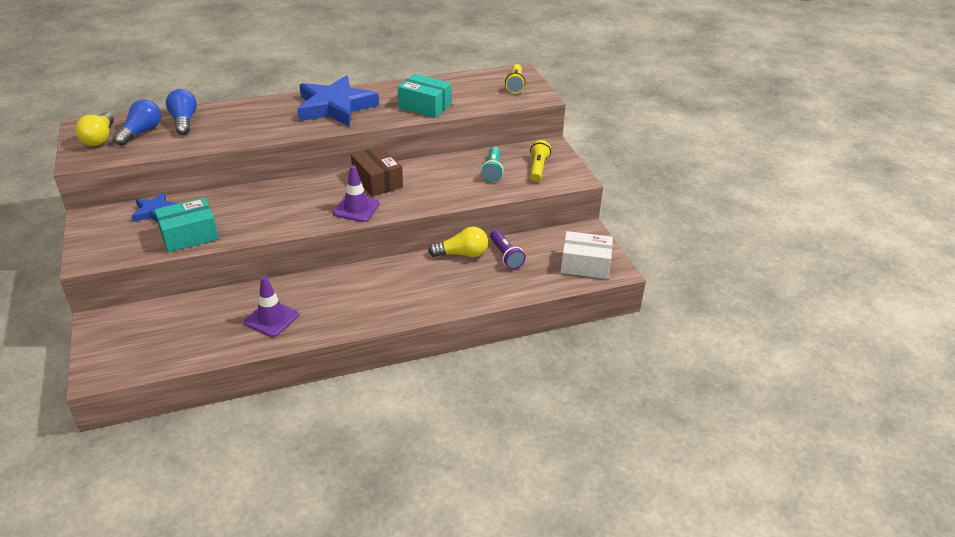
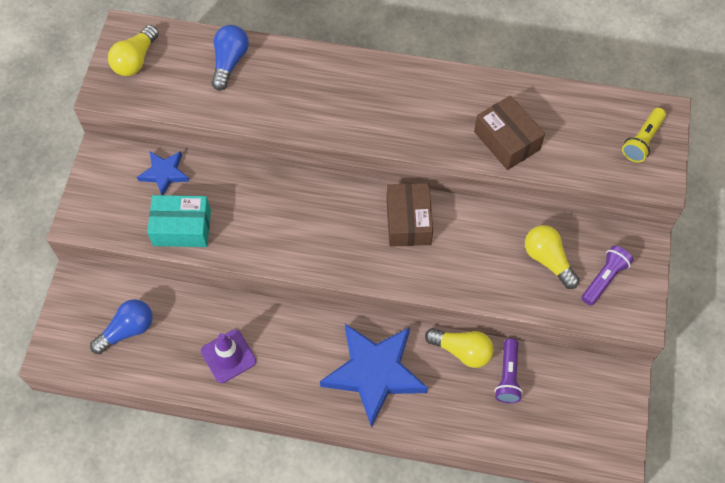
camera: 30 degrees right, 25 degrees up
(141, 132) = (179, 65): blue light bulb -> blue light bulb (127, 330)
(335, 107) = (402, 100): blue star -> blue star (374, 373)
(356, 208) = (364, 259): purple traffic cone -> none
(425, 106) = (506, 140): turquoise box -> brown box
(493, 171) = (548, 260): turquoise flashlight -> yellow light bulb
(538, 168) = (604, 279): yellow flashlight -> purple flashlight
(585, 265) = (588, 433): white box -> none

